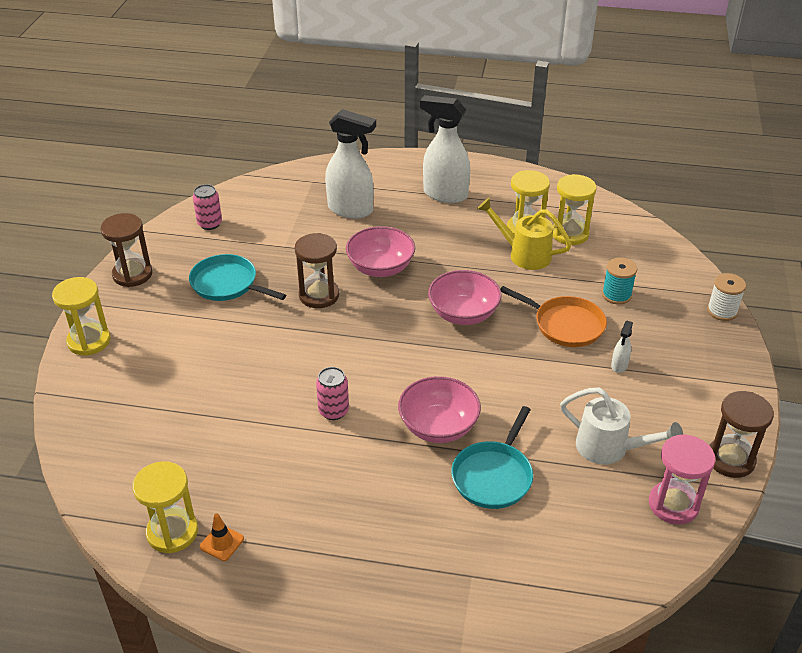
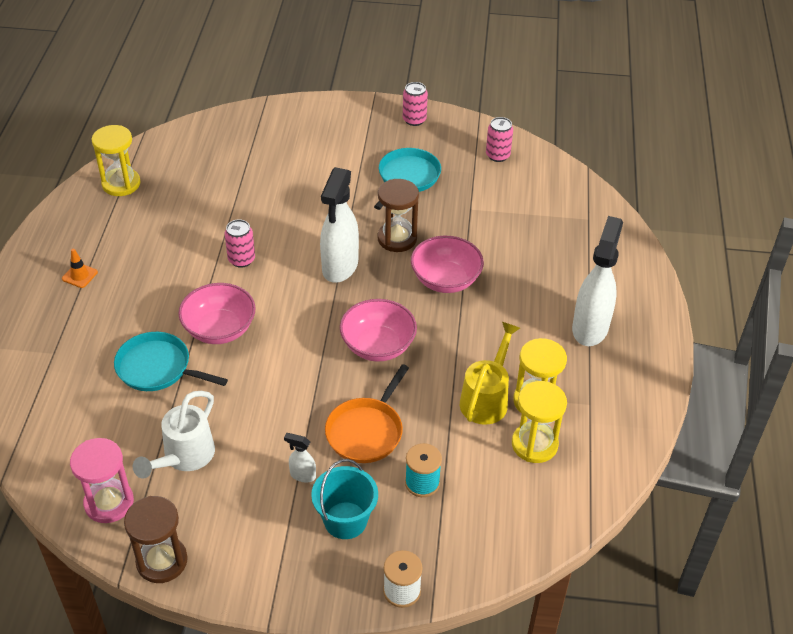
camera: 85 degrees right, 5 degrees up
(89, 341) = (325, 110): yellow hourglass -> none
(132, 274) = (414, 120): brown hourglass -> pink can
(222, 543) = (107, 210): orange traffic cone -> orange traffic cone (79, 275)
(351, 210) = (542, 252): white spray bottle -> white spray bottle (340, 267)
(662, 340) = (345, 520): none -> turquoise bucket

